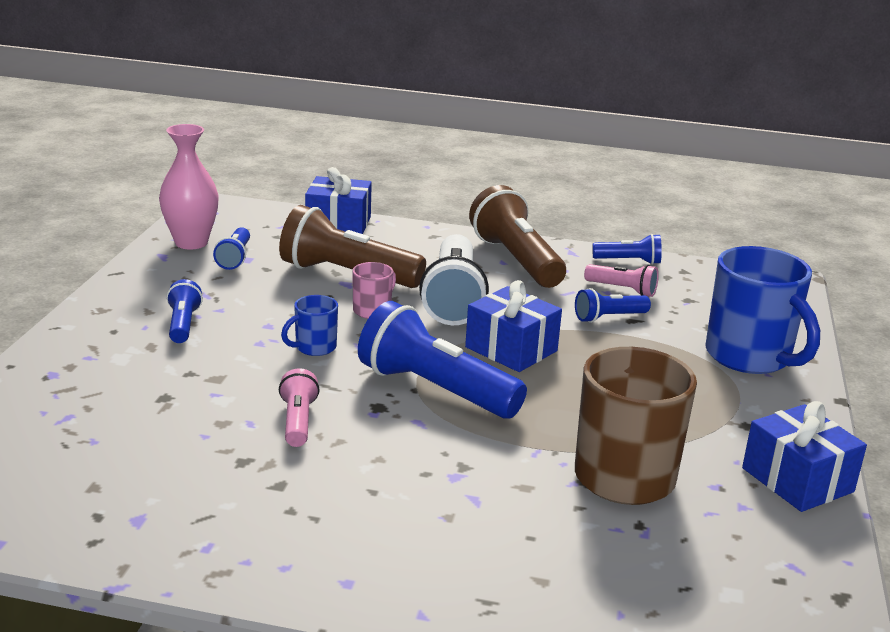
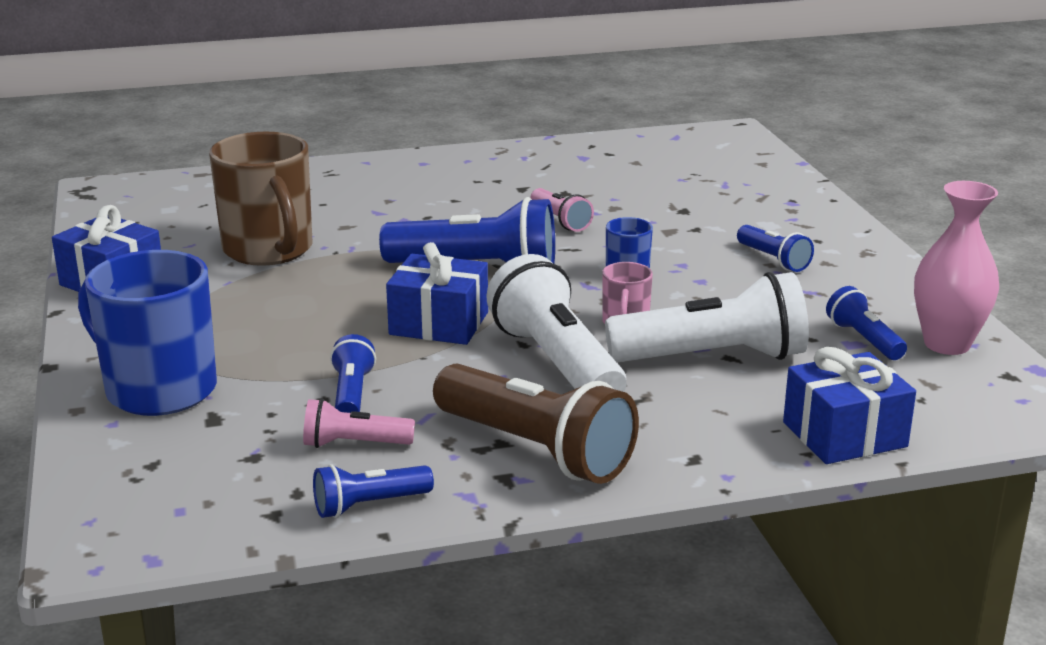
camera: 155 degrees right, 0 degrees up
(347, 275) = (712, 357): brown flashlight -> white flashlight
(609, 317) = (352, 393): blue flashlight -> blue flashlight turned 45 degrees counterclockwise

